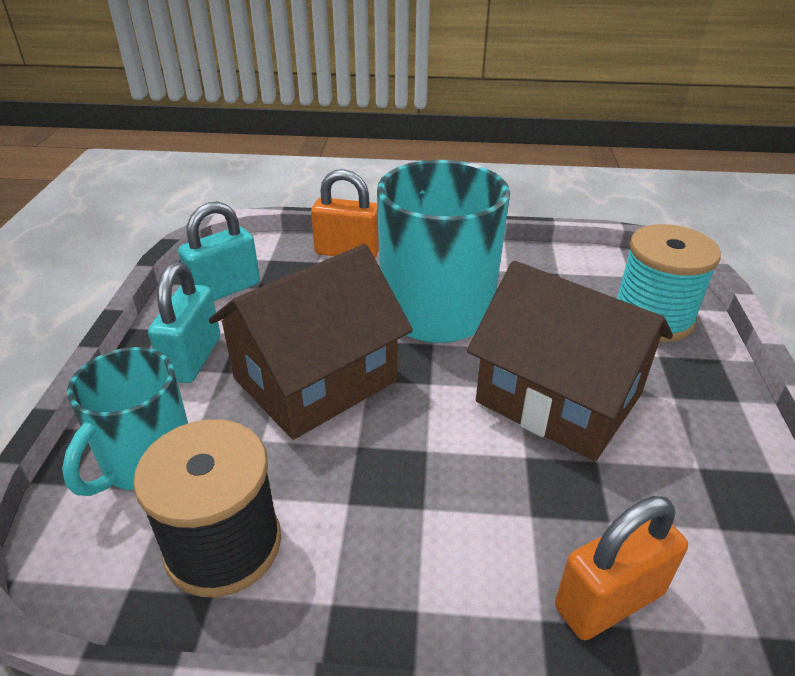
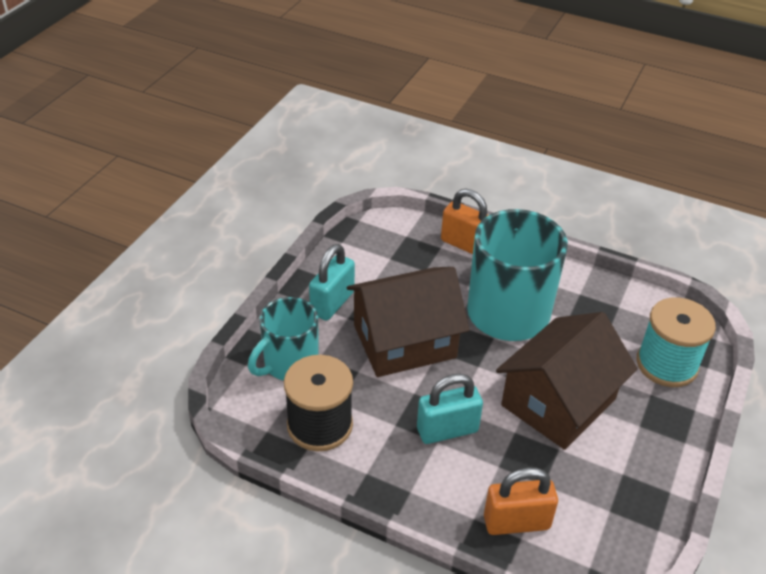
camera: 20 degrees right, 5 degrees up
(225, 289) = (367, 254): turquoise padlock -> turquoise padlock (447, 430)
(558, 398) = (558, 402): brown house -> brown house turned 75 degrees clockwise

